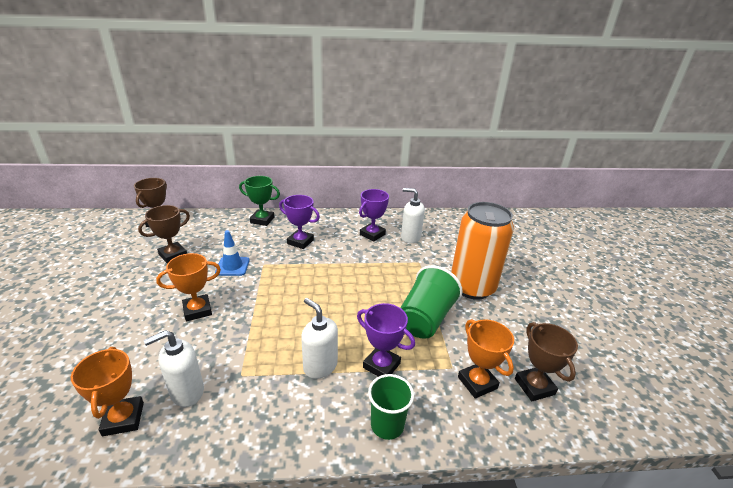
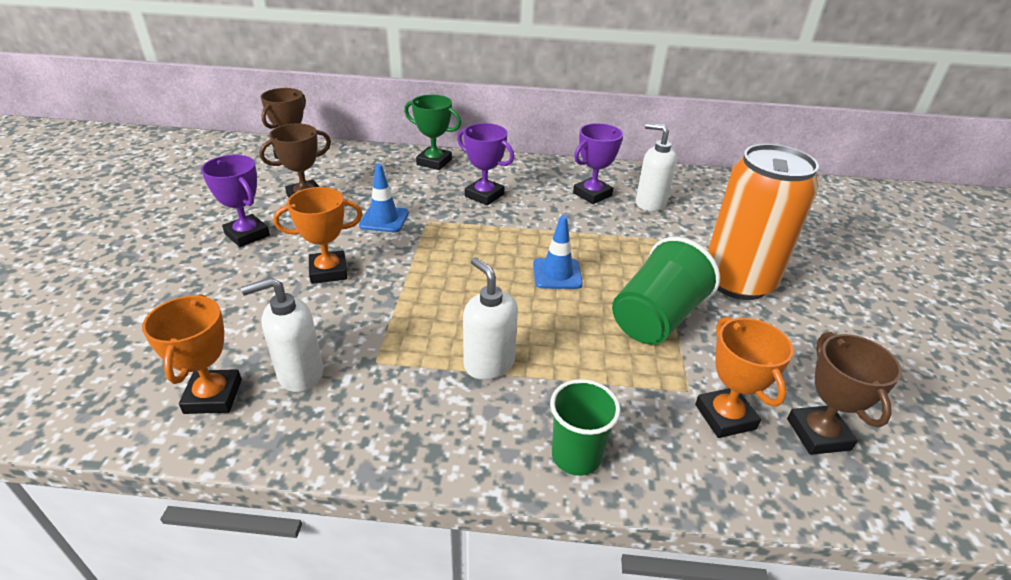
camera: 10 degrees right, 5 degrees up
(357, 294) = (557, 274): none -> blue traffic cone
(381, 365) = (579, 374): purple trophy -> purple trophy (247, 235)

